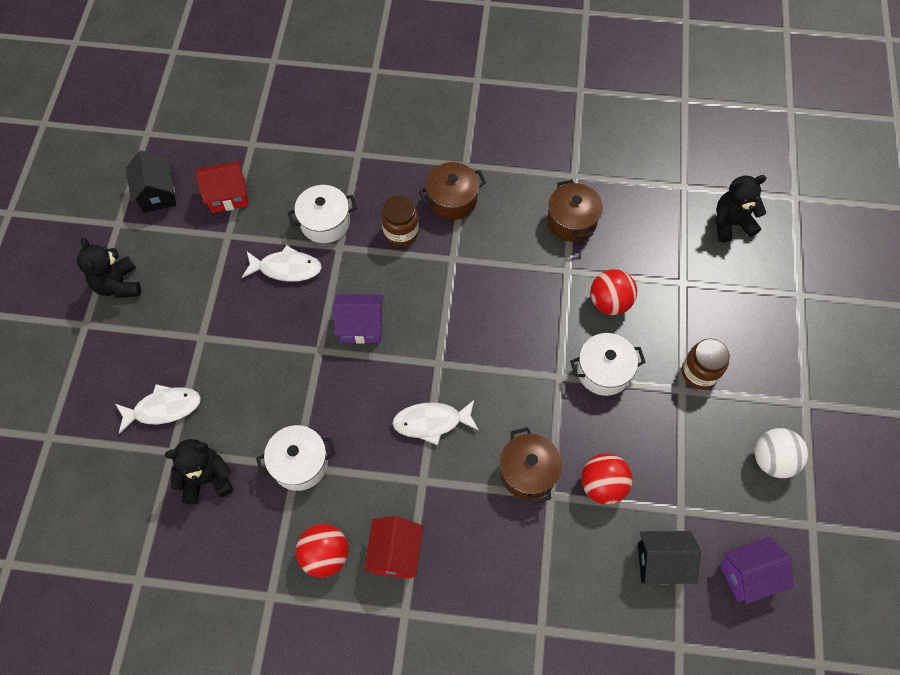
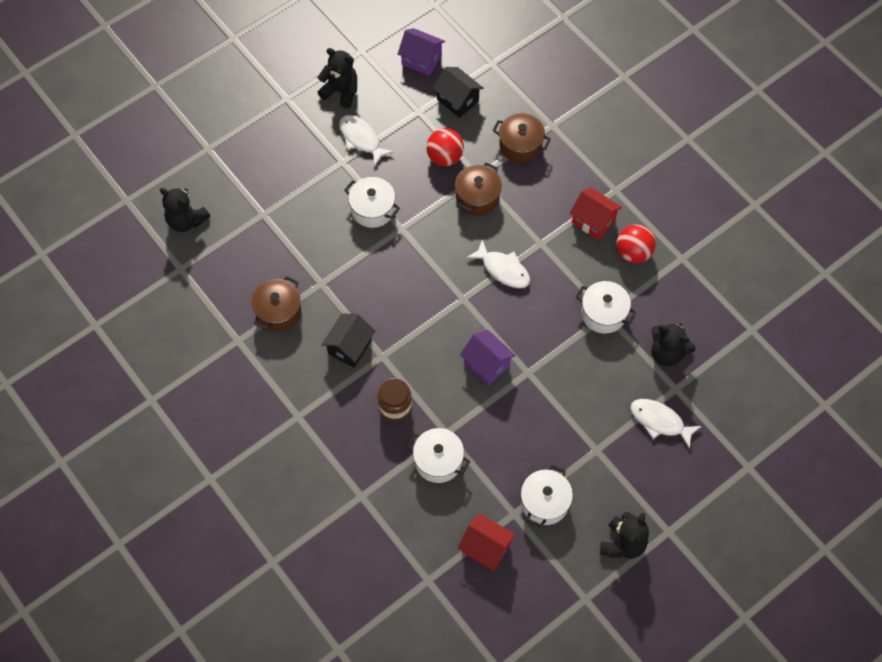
camera: 135 degrees left, 0 degrees up
(157, 194) = (536, 599): black house -> black house (350, 347)
(210, 263) = (544, 502): none -> white pot
(286, 268) = (496, 450): white fish -> white fish (361, 139)
(395, 553) = (593, 221): red house -> red house turned 75 degrees clockwise
(452, 200) = (336, 398): brown pot -> brown pot (520, 145)
(609, 302) = (320, 242): red ball -> none
(699, 372) = (320, 162): brown jar -> none
(772, 460) = (341, 91): white ball -> black teddy bear

